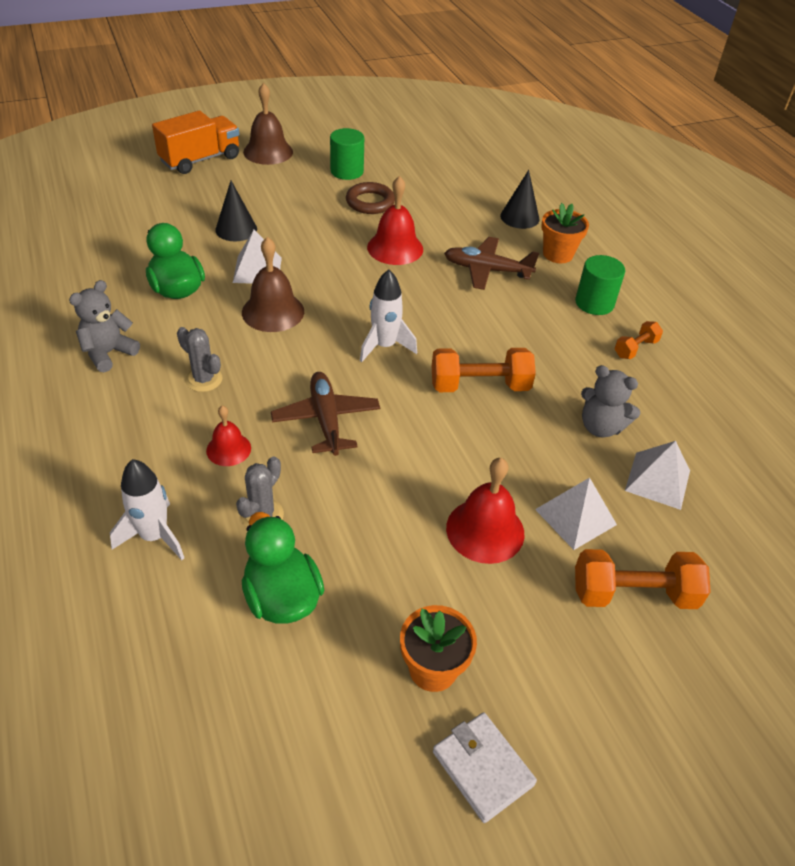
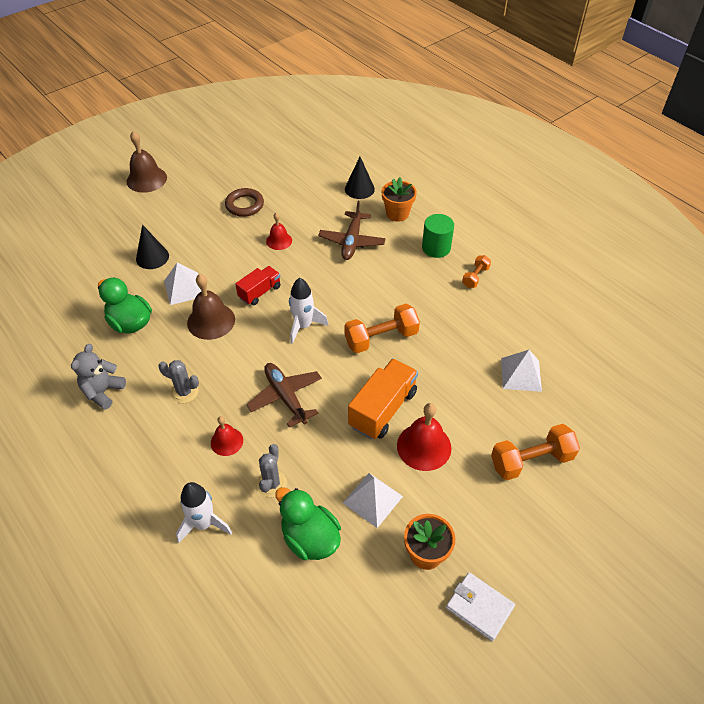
camera: 15 degrees left, 5 degrees up
(200, 160) = (96, 201): orange truck -> orange truck (383, 409)
(346, 296) = (260, 292): none -> red truck
(347, 171) = (215, 181): green cylinder -> none
(395, 248) = (279, 240): red bell -> red bell, size x0.60
(486, 270) = (352, 241): brown plane -> brown plane turned 75 degrees counterclockwise
(576, 517) = (478, 418): white pyramid -> white pyramid (373, 499)
(600, 427) = (472, 345): grey teddy bear -> none

